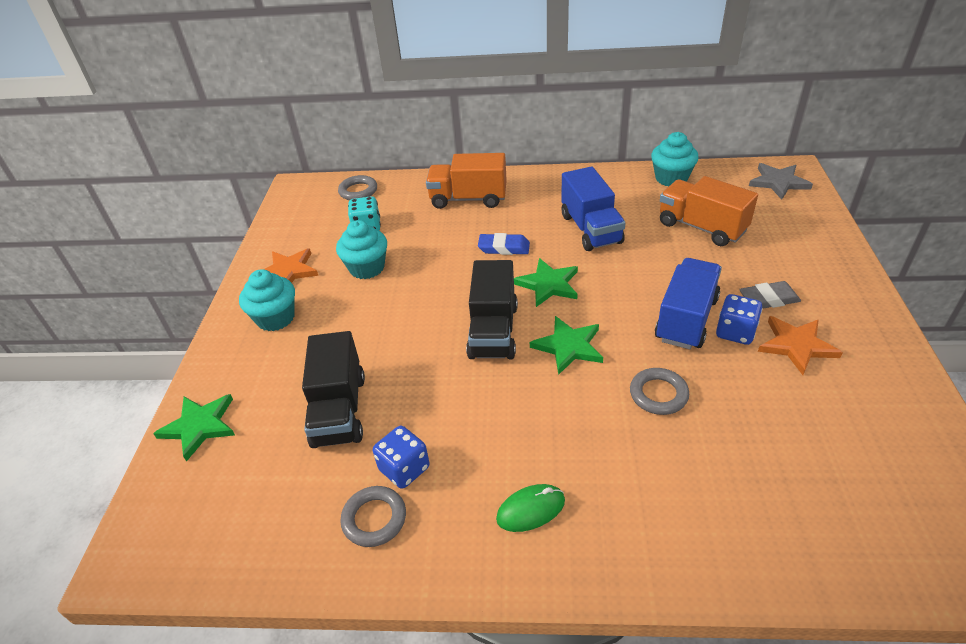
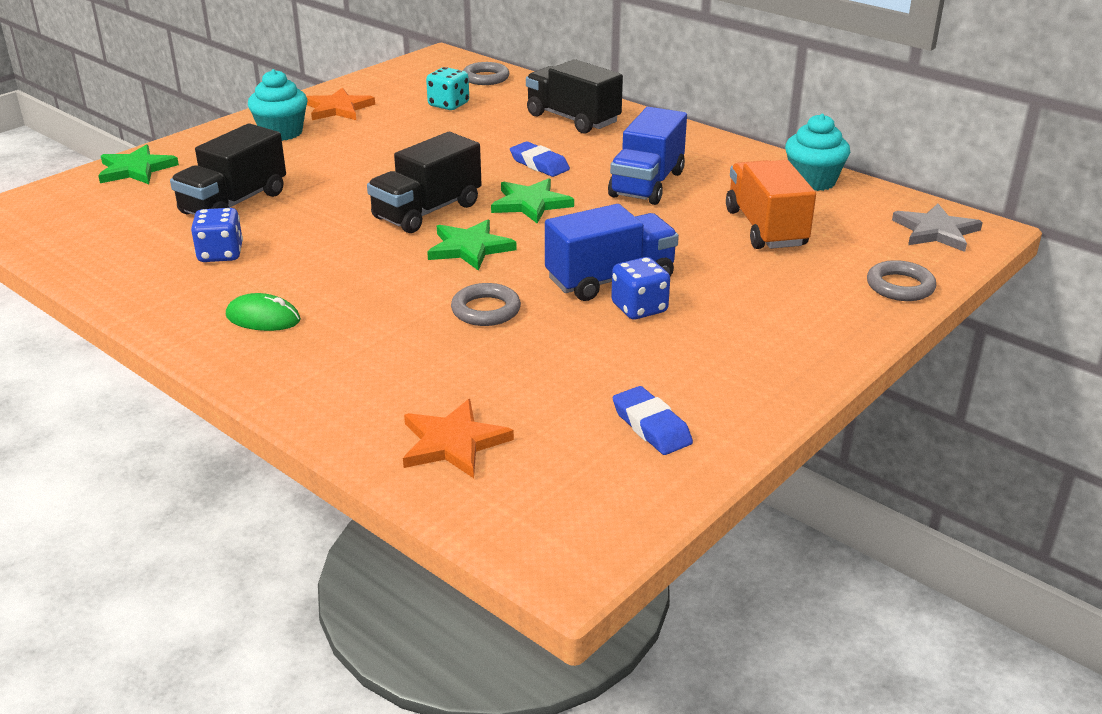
camera: 35 degrees right, 10 degrees down
(367, 268) = (401, 131): turquoise cupcake -> none
(374, 519) = (157, 268): grey ring -> grey ring (900, 286)
(468, 199) = (573, 119): orange truck -> black truck
(768, 299) = (723, 304): grey eraser -> none
(796, 345) = (681, 344): orange star -> orange star (453, 443)
(881, 423) = (651, 426): none -> blue eraser

